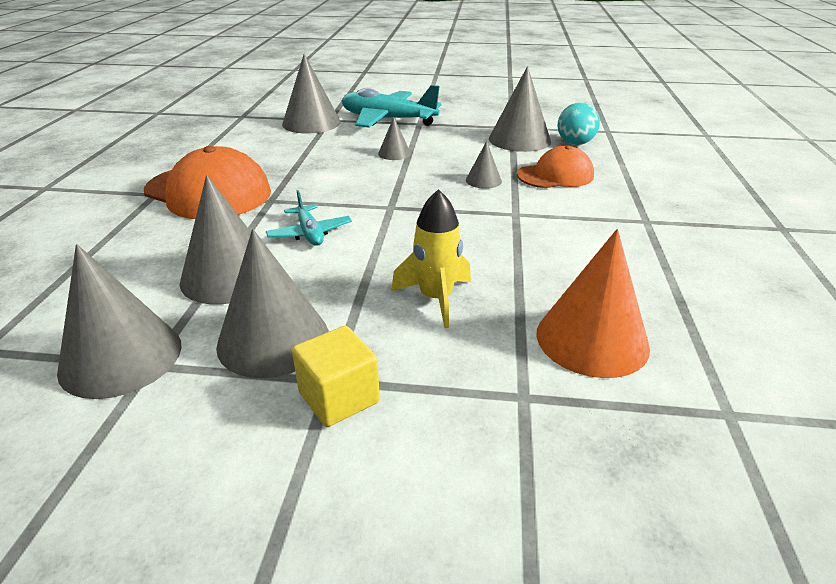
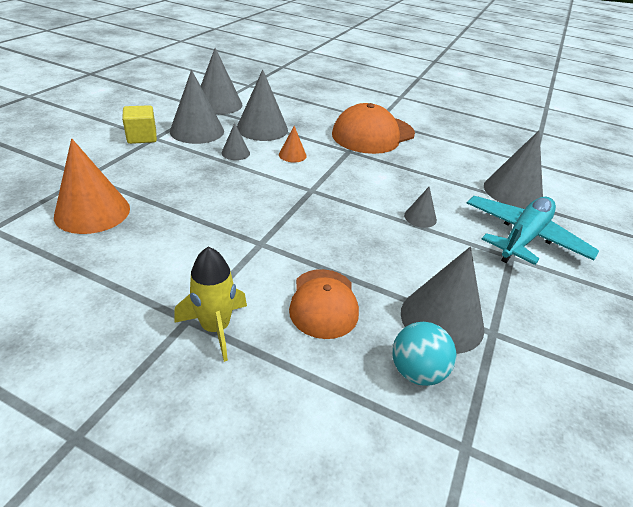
camera: 105 degrees right, 5 degrees up
(310, 233) = (292, 155): turquoise plane -> orange cone
(436, 298) = (184, 176): yellow rocket -> yellow rocket (215, 328)
(483, 180) = (335, 249): grey cone -> grey cone (235, 153)

